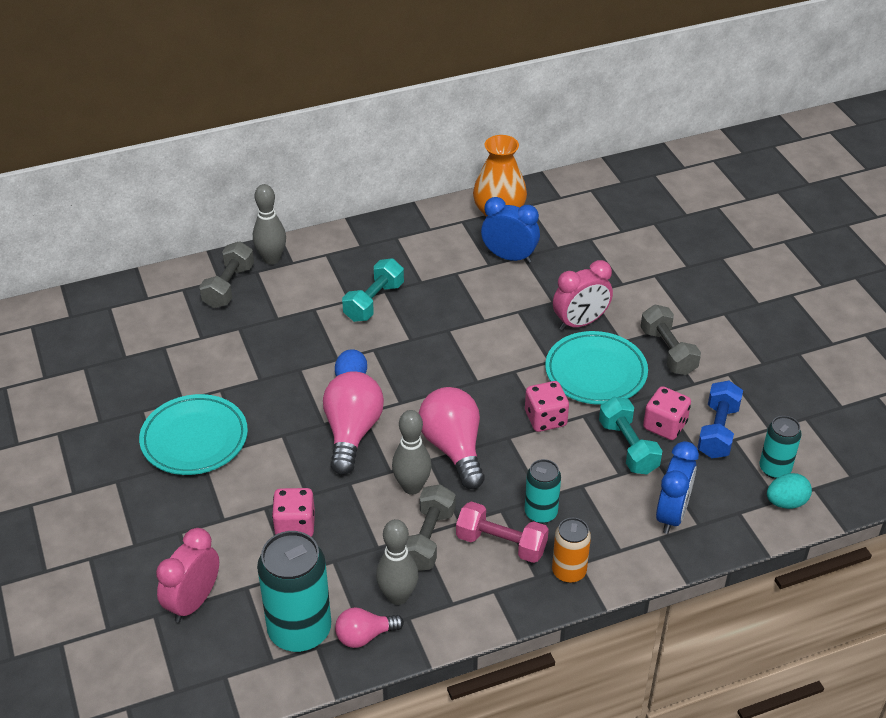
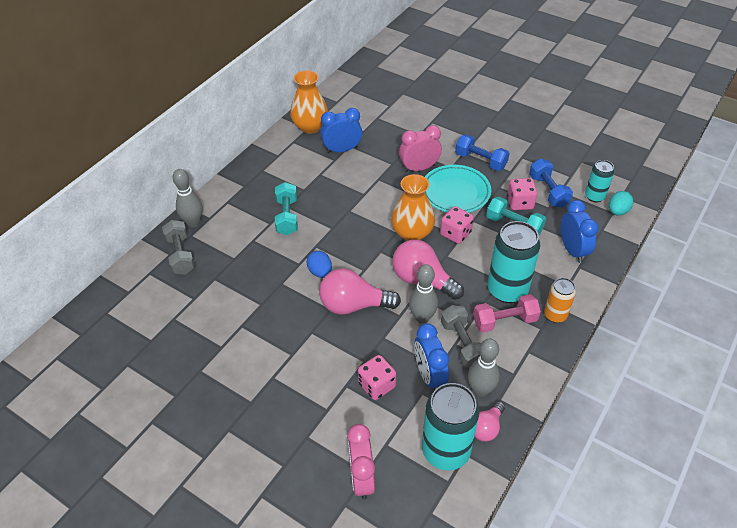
camera: 35 degrees left, 5 degrees up
(194, 439) = (256, 368): turquoise plate -> none
(352, 433) = (354, 305): pink light bulb -> pink light bulb turned 60 degrees counterclockwise
(358, 549) = (429, 376): none -> blue clock
(495, 391) = (412, 233): none -> orange vase
(540, 513) = (507, 290): turquoise can -> turquoise can, size x1.78
(580, 323) = (419, 168): pink clock -> pink clock turned 135 degrees counterclockwise
(668, 351) = (480, 161): grey dumbbell -> blue dumbbell

